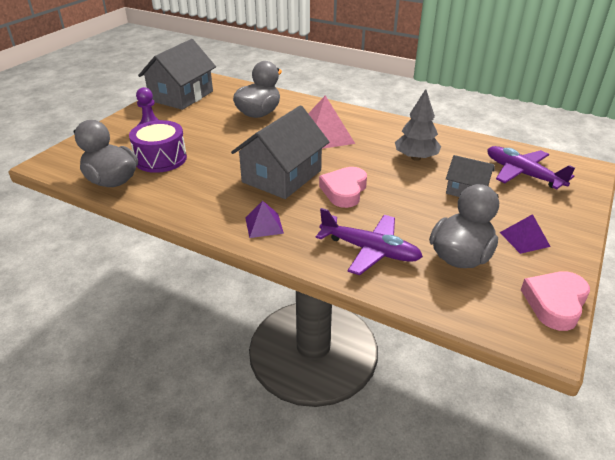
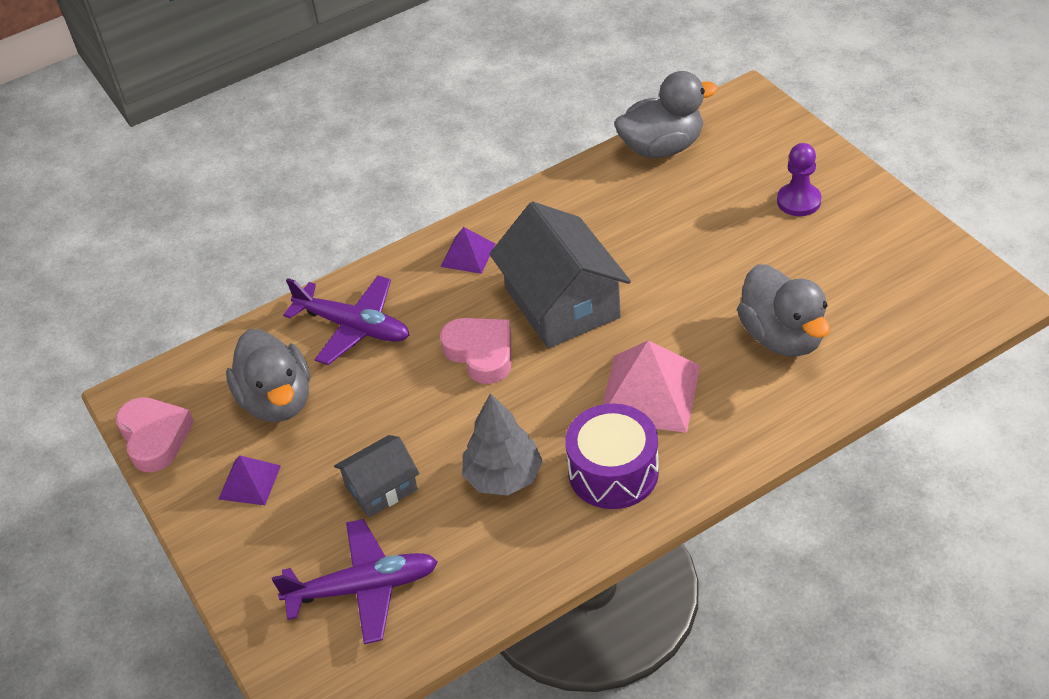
camera: 125 degrees right, 10 degrees up
(161, 159) = (692, 197): purple drum -> purple drum (613, 472)
(181, 96) = (916, 256): grey house -> none
(369, 250) = (353, 327): purple plane -> purple plane turned 120 degrees counterclockwise

